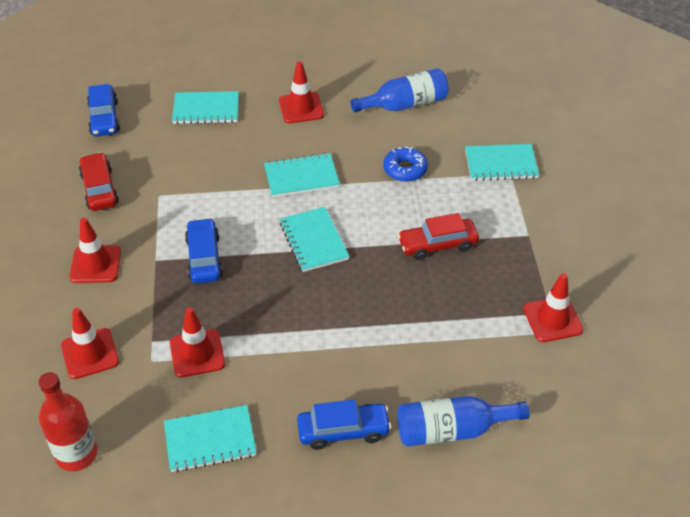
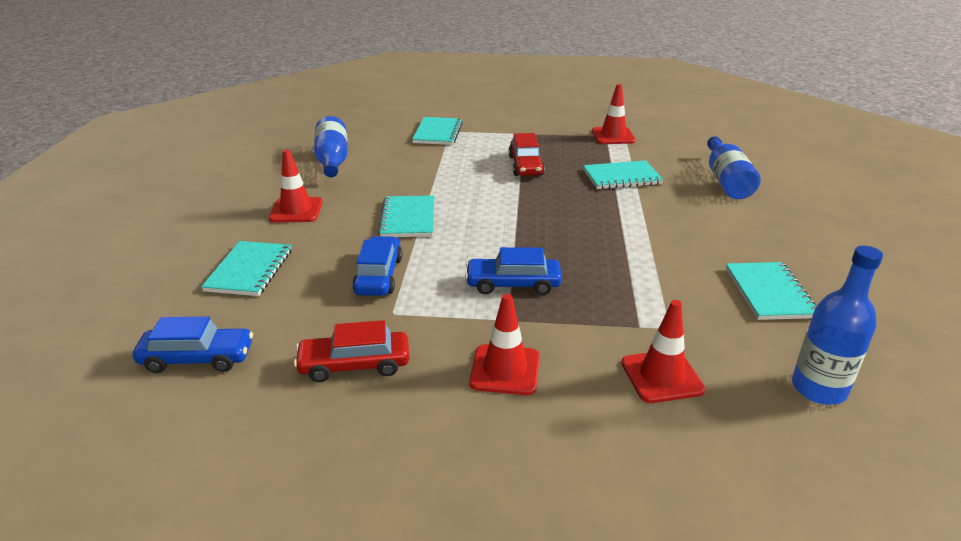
camera: 80 degrees left, 15 degrees down
(76, 454) = (818, 388): red bottle -> blue bottle
(197, 353) = (656, 295): red traffic cone -> none
(314, 241) = (504, 219): turquoise notebook -> turquoise notebook (621, 177)
(343, 431) = (739, 224): blue car -> blue car (379, 276)
(405, 169) = (424, 169): blue donut -> none

